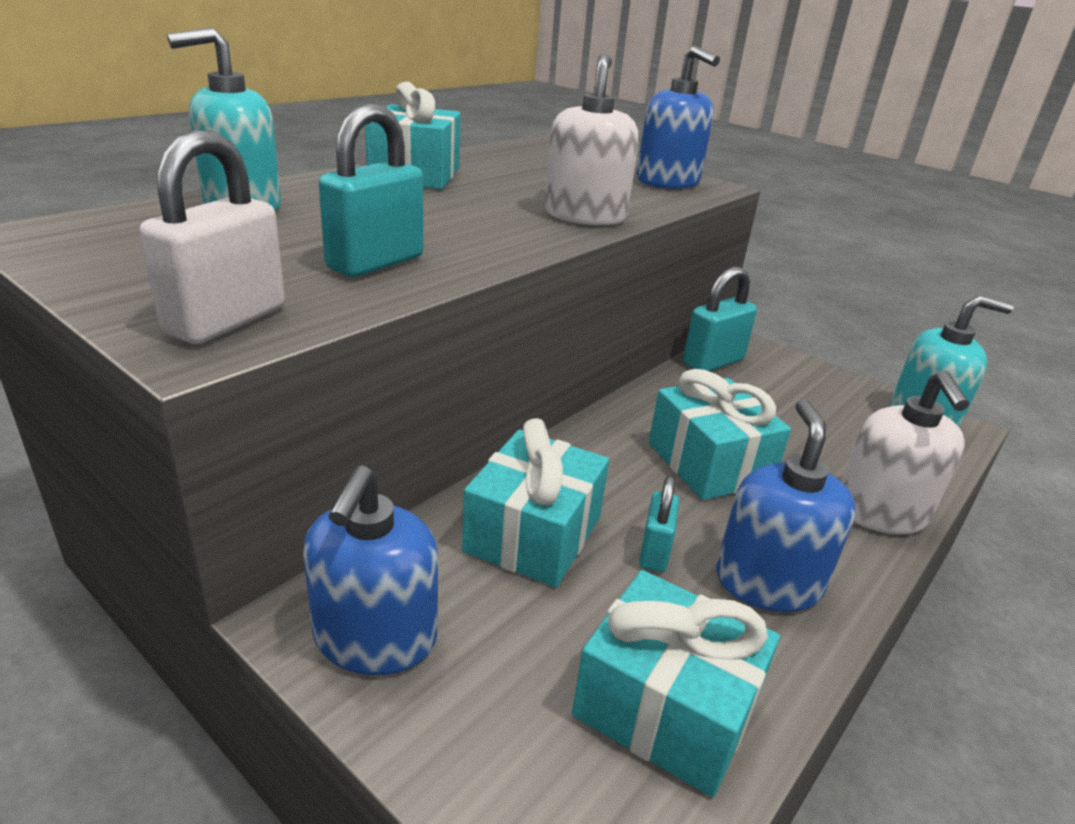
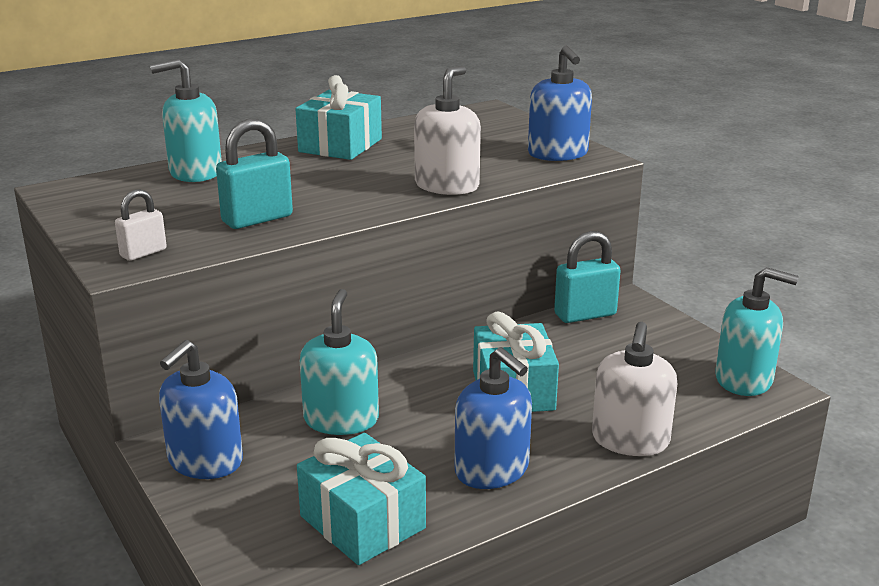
camera: 20 degrees right, 5 degrees down
(226, 321) = (143, 253): white padlock -> white padlock, size x0.61
(533, 534) = (341, 419): turquoise gift -> turquoise soap dispenser
(654, 552) = (421, 441): turquoise padlock -> none
(768, 582) = (492, 470): blue soap dispenser -> blue soap dispenser turned 120 degrees clockwise

